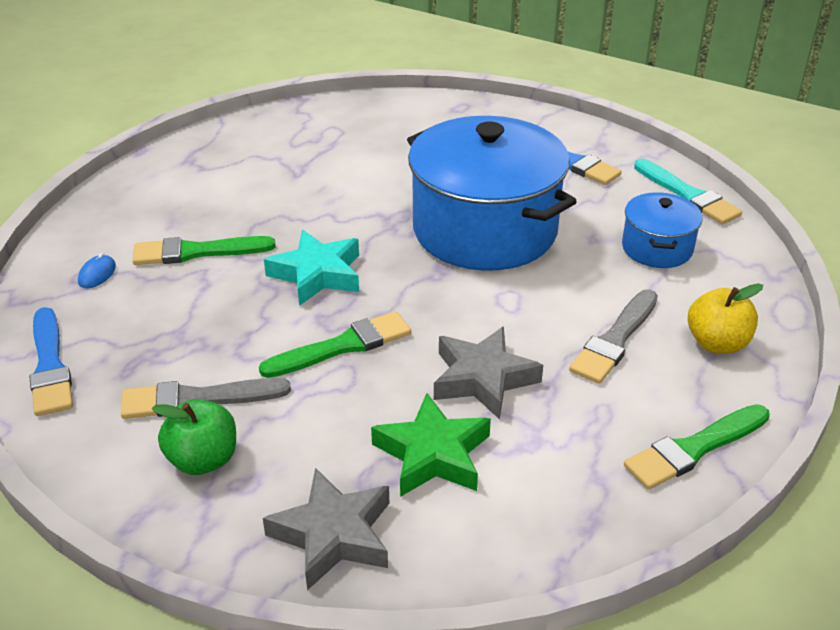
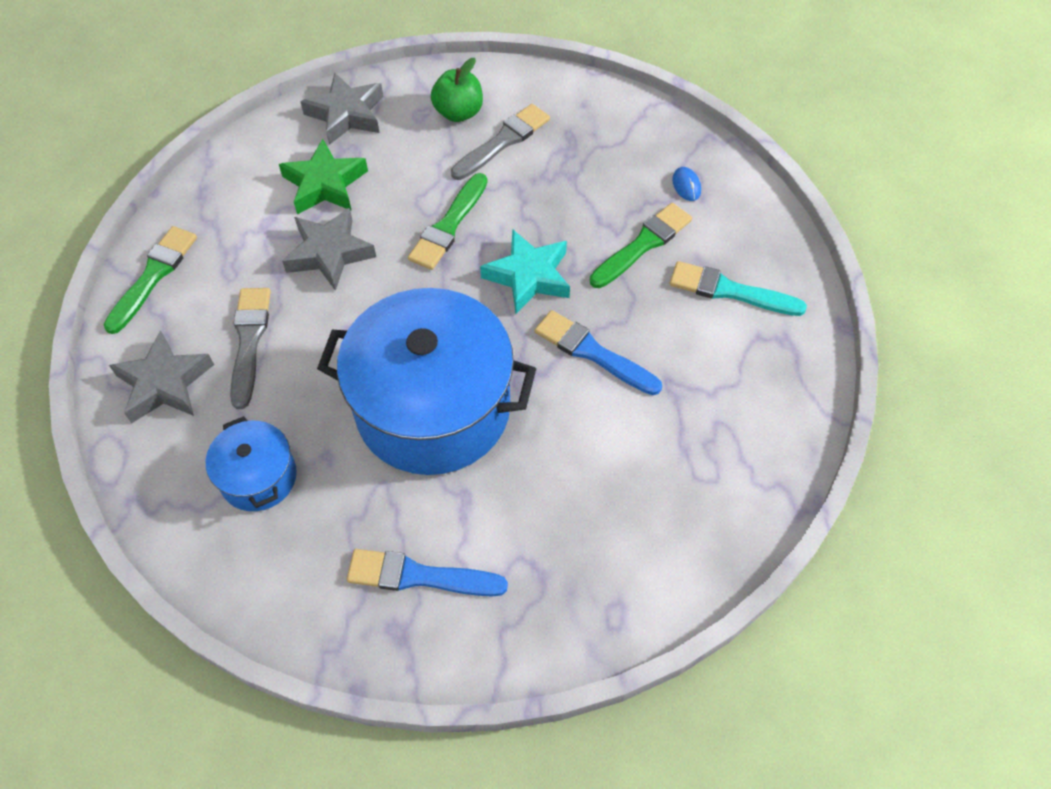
camera: 145 degrees right, 20 degrees up
(50, 366) = (618, 112): blue brush -> blue brush (592, 352)
(688, 195) = (258, 591): turquoise brush -> turquoise brush (729, 291)
(717, 343) = (164, 383): yellow apple -> grey star

